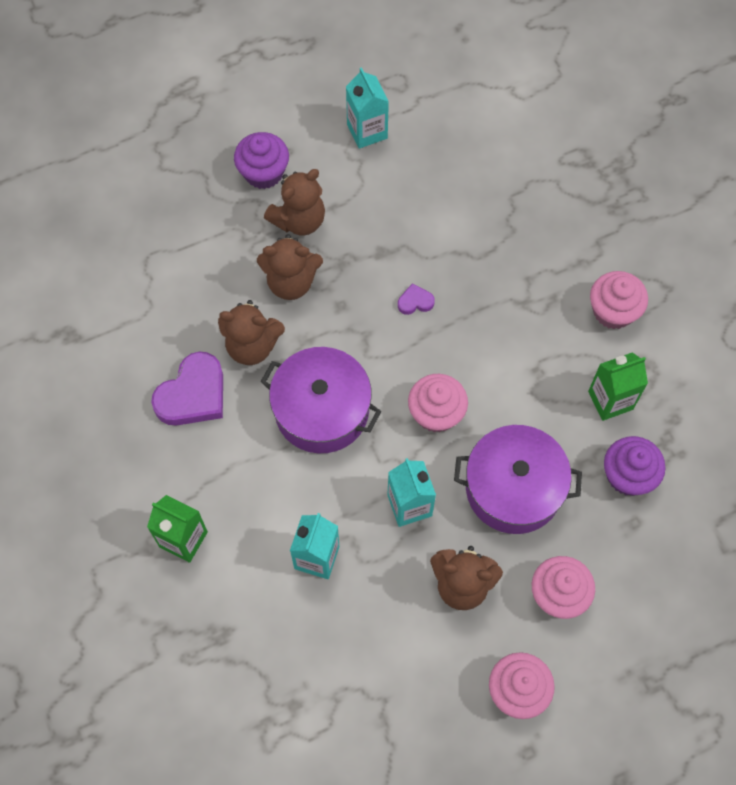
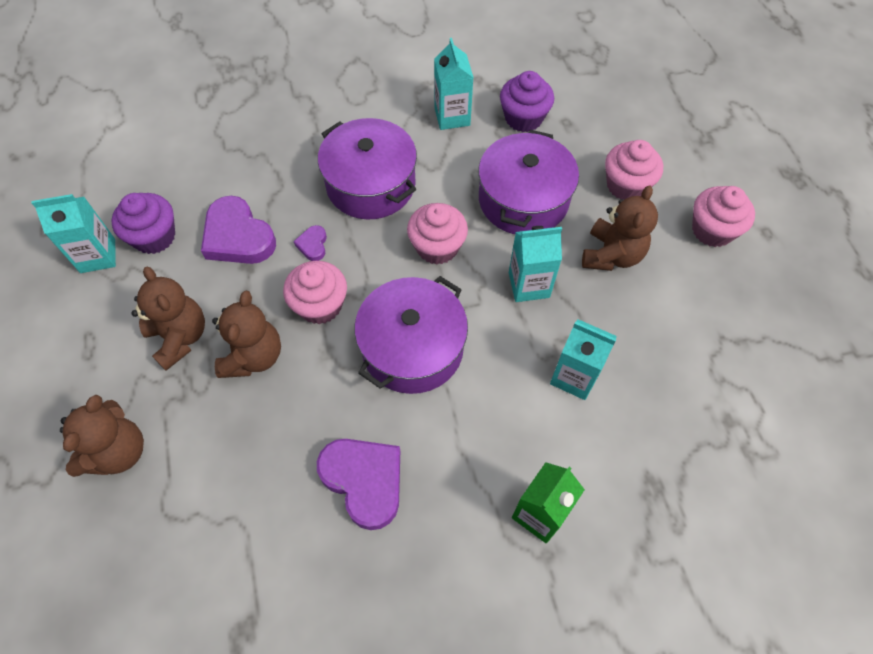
camera: 80 degrees left, 5 degrees down
(252, 346) = (320, 407): brown teddy bear -> brown teddy bear (118, 451)
(263, 172) = (104, 365): purple cupcake -> purple cupcake (154, 237)
(411, 236) = (238, 237): none -> purple heart
(498, 337) = (370, 184): none -> purple pot
(610, 400) = (452, 116): green carton -> turquoise carton
(613, 311) = (367, 98): pink cupcake -> pink cupcake (320, 305)

